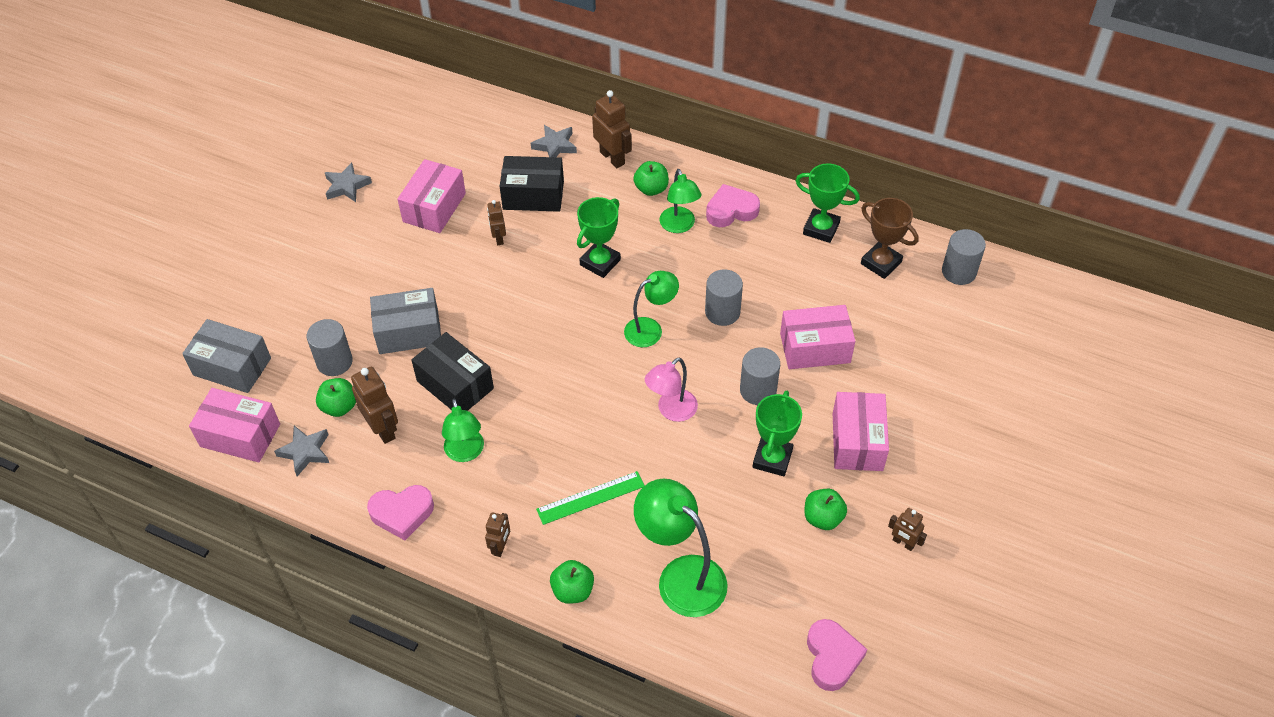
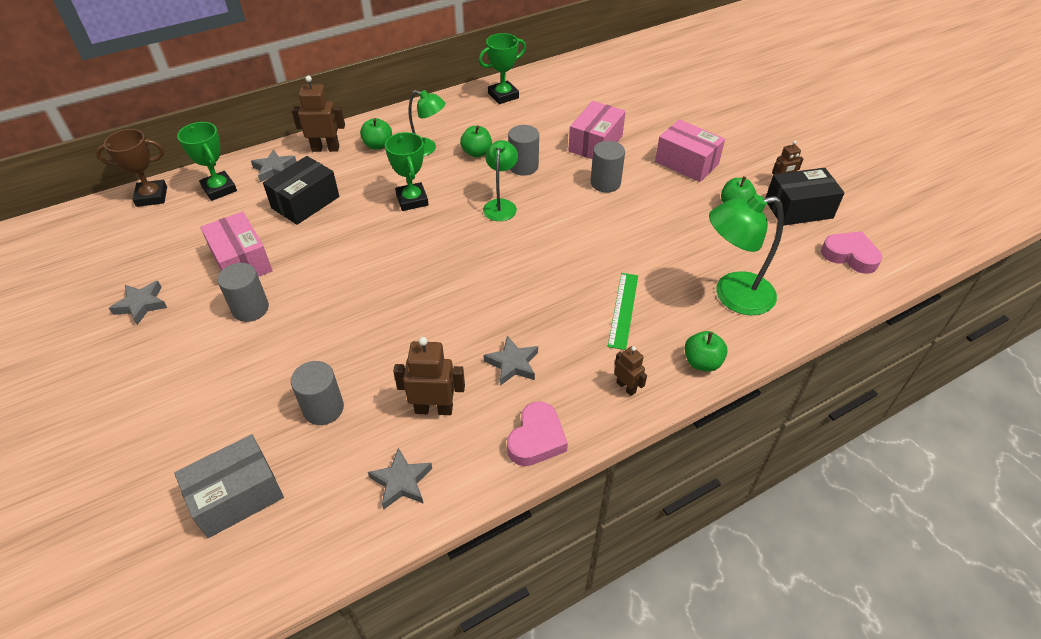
camera: 55 degrees left, 5 degrees down
(240, 435) = (327, 530): pink box -> none
(339, 407) = (377, 429): green apple -> green apple (477, 153)
(409, 332) = (350, 340): grey box -> none
(455, 385) = (437, 337): black box -> black box (798, 209)
(466, 453) = (512, 364): green lamp -> grey star
(498, 238) = (322, 240): brown robot -> none
(671, 411) = (583, 230): pink lamp -> none
(731, 210) = (442, 122): pink heart -> none
(772, 459) = (668, 204): green trophy -> green trophy (219, 189)
(881, 263) = (557, 88): brown trophy -> brown trophy (152, 196)
(958, 272) = (596, 66): grey cylinder -> grey cylinder (250, 308)

